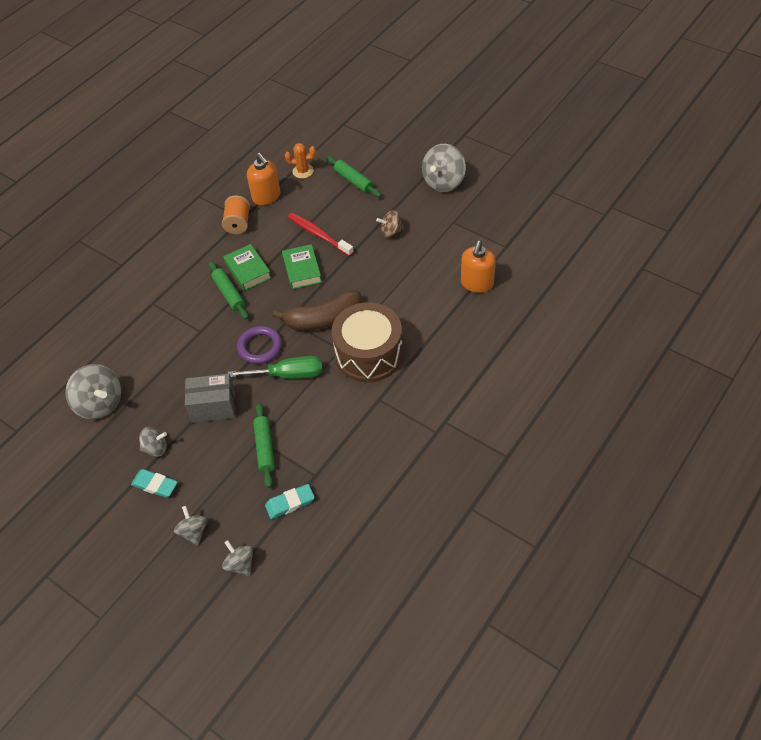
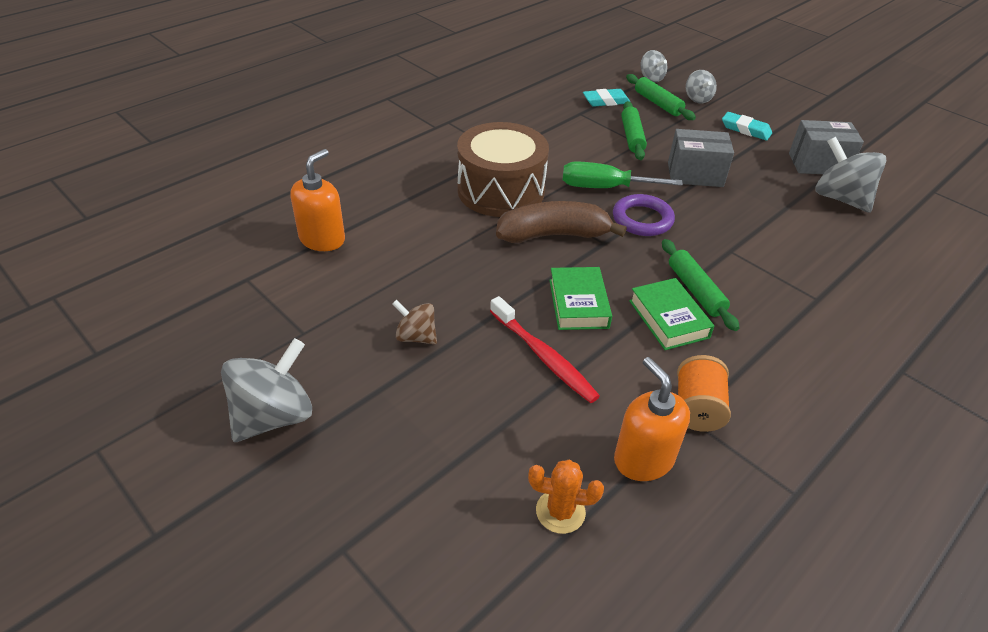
camera: 175 degrees left, 10 degrees down
(102, 445) = (818, 164): none -> grey box
(155, 448) = (754, 153): grey spinning top -> none
(353, 181) = (453, 459): green rolling pin -> green rolling pin (658, 103)
(391, 232) = (416, 337): brown spinning top -> brown spinning top turned 150 degrees counterclockwise

